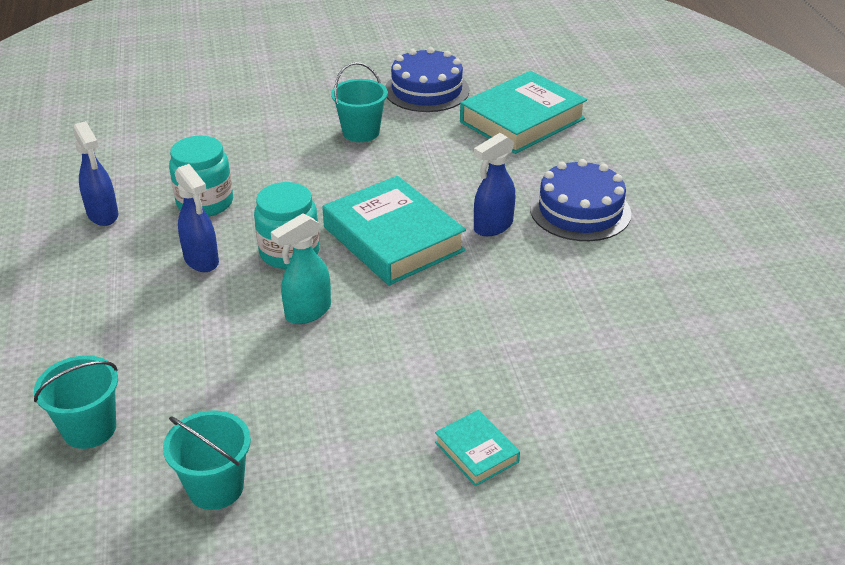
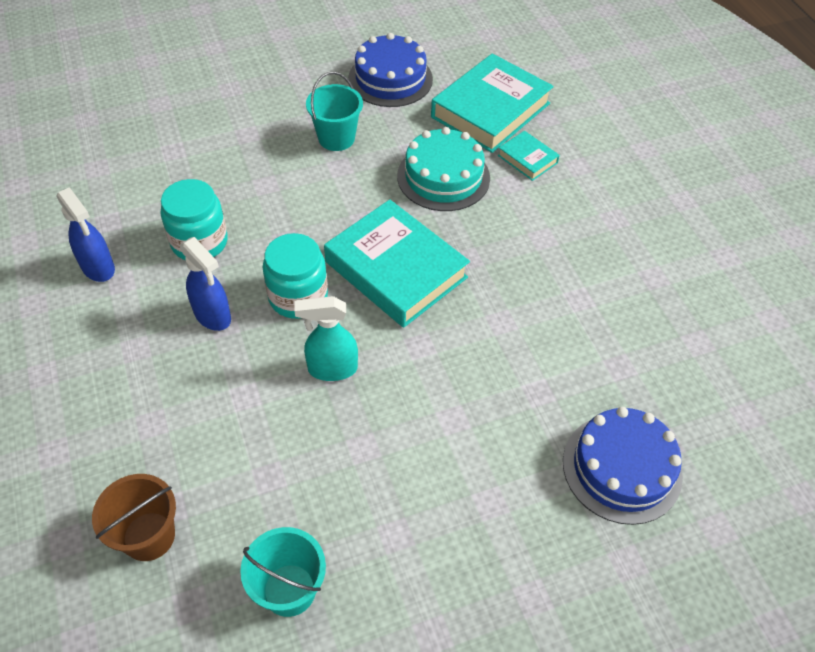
camera: 10 degrees left, 15 degrees up
(89, 429) = (149, 536): turquoise bucket -> brown bucket
(307, 312) = (332, 369): turquoise spray bottle -> turquoise spray bottle turned 45 degrees clockwise
(460, 169) = (443, 177): none -> turquoise cake
(476, 452) = (525, 516): turquoise book -> turquoise book (527, 159)
(492, 227) = (488, 245): blue spray bottle -> none
(580, 211) = (566, 218): blue cake -> blue cake (622, 468)

